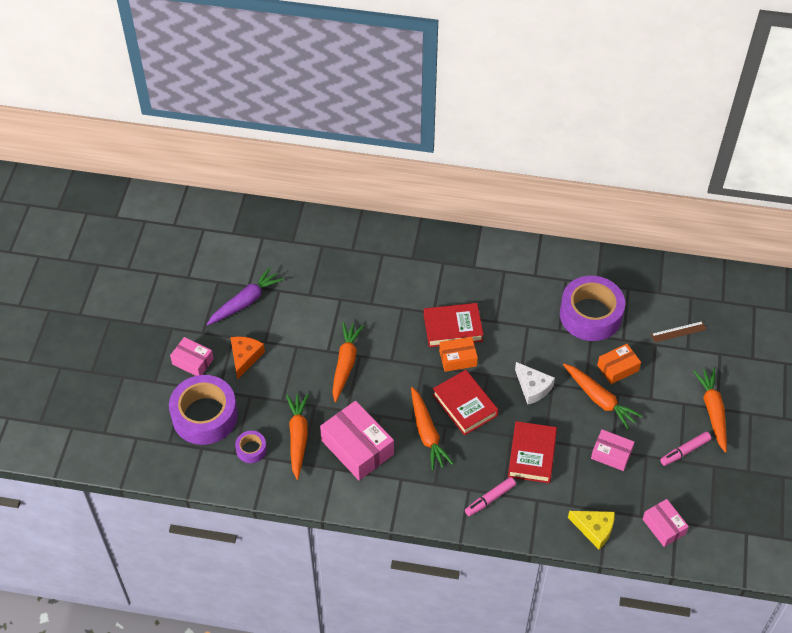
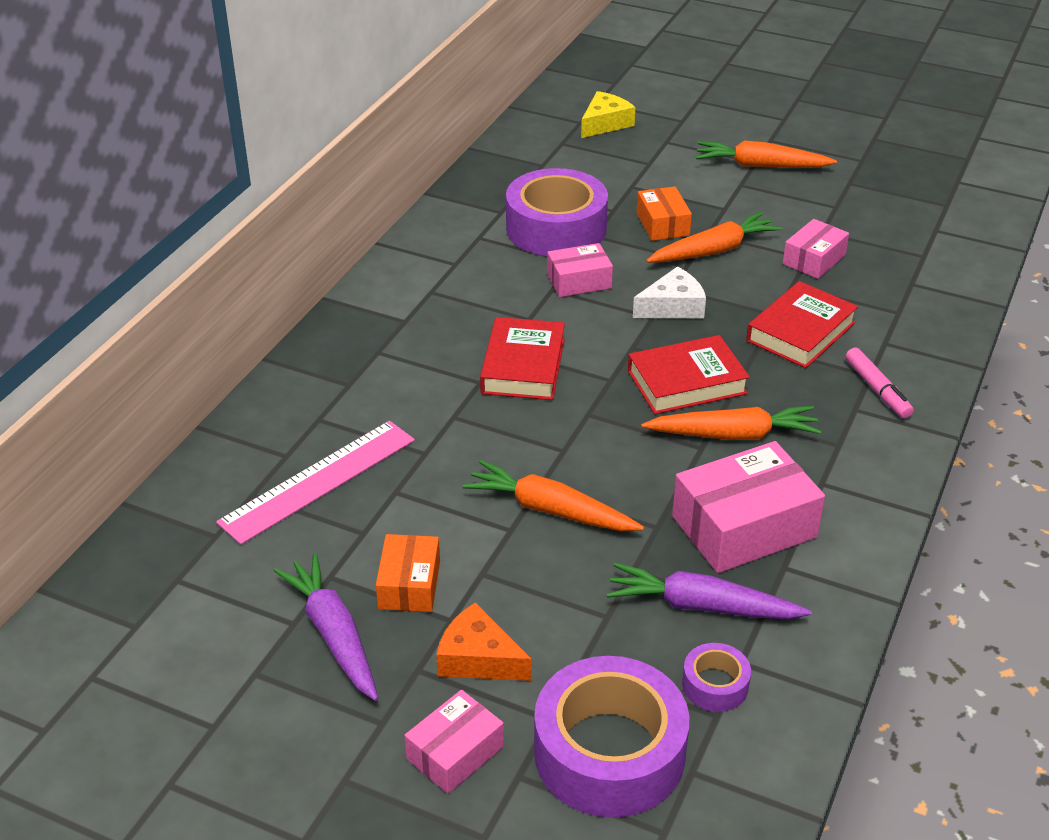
camera: 75 degrees left, 15 degrees down
(298, 437) = (702, 606): orange carrot -> purple carrot
(338, 267) = (318, 481): none -> pink ruler
(458, 358) = (588, 372): orange box -> orange box (409, 584)
(532, 455) = (800, 332): red book -> red book turned 75 degrees counterclockwise
(594, 529) = (943, 299): yellow cheese -> yellow cheese (605, 123)
(663, 526) = (943, 241): pink box -> pink box (579, 281)
(678, 332) = (617, 164): brown ruler -> none
(684, 451) = (821, 200): pink marker -> none

